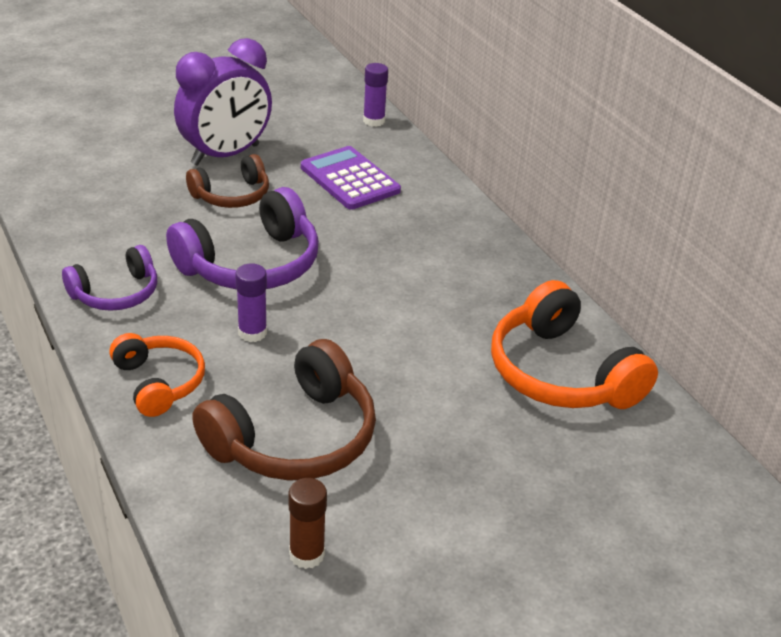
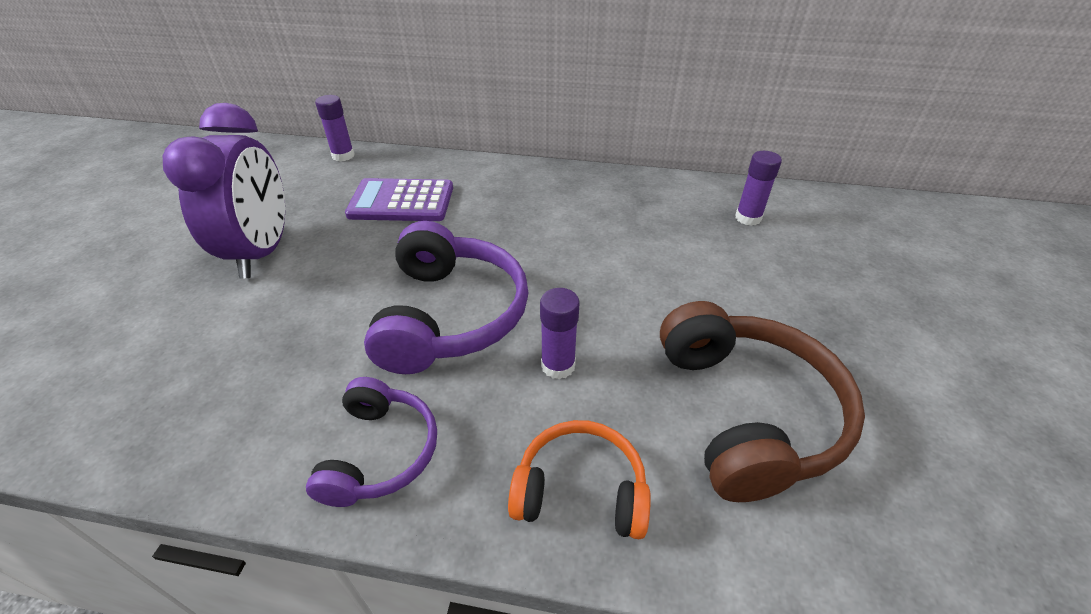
camera: 50 degrees left, 5 degrees up
(232, 195) = (329, 277): brown headphones -> none
(307, 554) = (940, 492): brown glue stick -> none
(560, 373) = (748, 218): orange headphones -> purple glue stick

